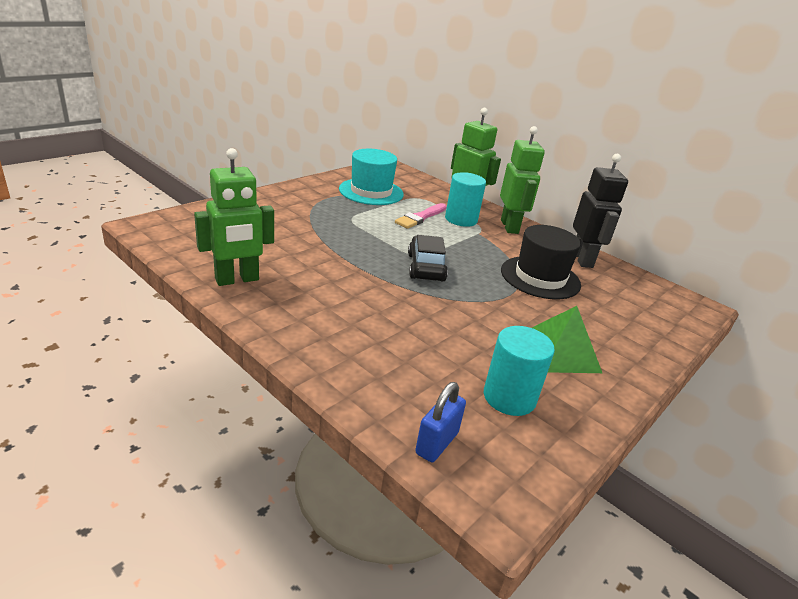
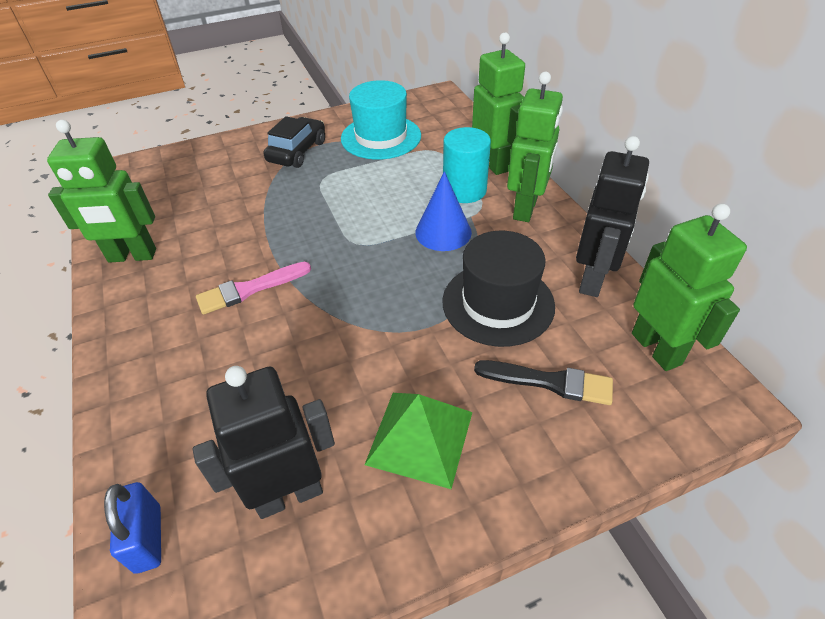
camera: 30 degrees right, 15 degrees up
(420, 217) = (411, 183): pink brush -> pink brush (249, 289)
(426, 267) = (352, 265): black car -> black car (297, 151)
(437, 443) = (148, 538): blue padlock -> blue padlock turned 75 degrees counterclockwise
(469, 243) = (443, 232): none -> blue cone
(509, 397) = (289, 494): turquoise cylinder -> black robot
(606, 312) = (550, 382): none -> black brush
(645, 288) = (656, 348): none -> green robot

